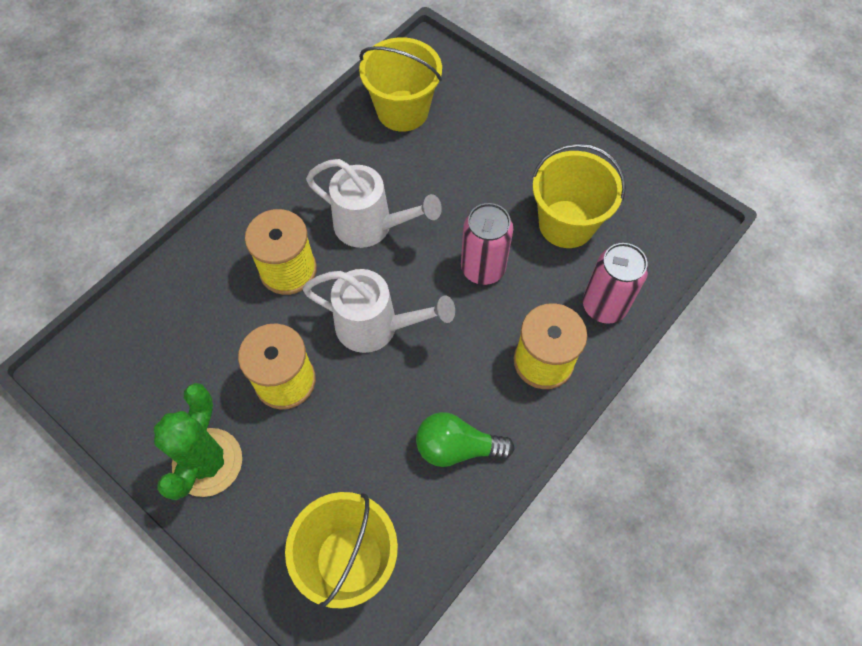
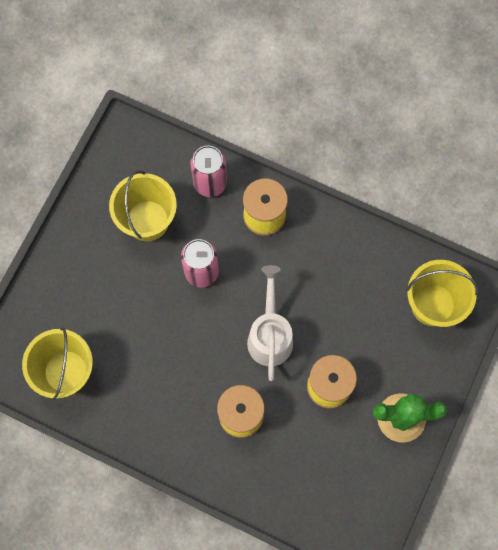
camera: 105 degrees left, 10 degrees up
(371, 226) = (186, 364): white watering can -> none
(457, 447) = (341, 257): green light bulb -> none

